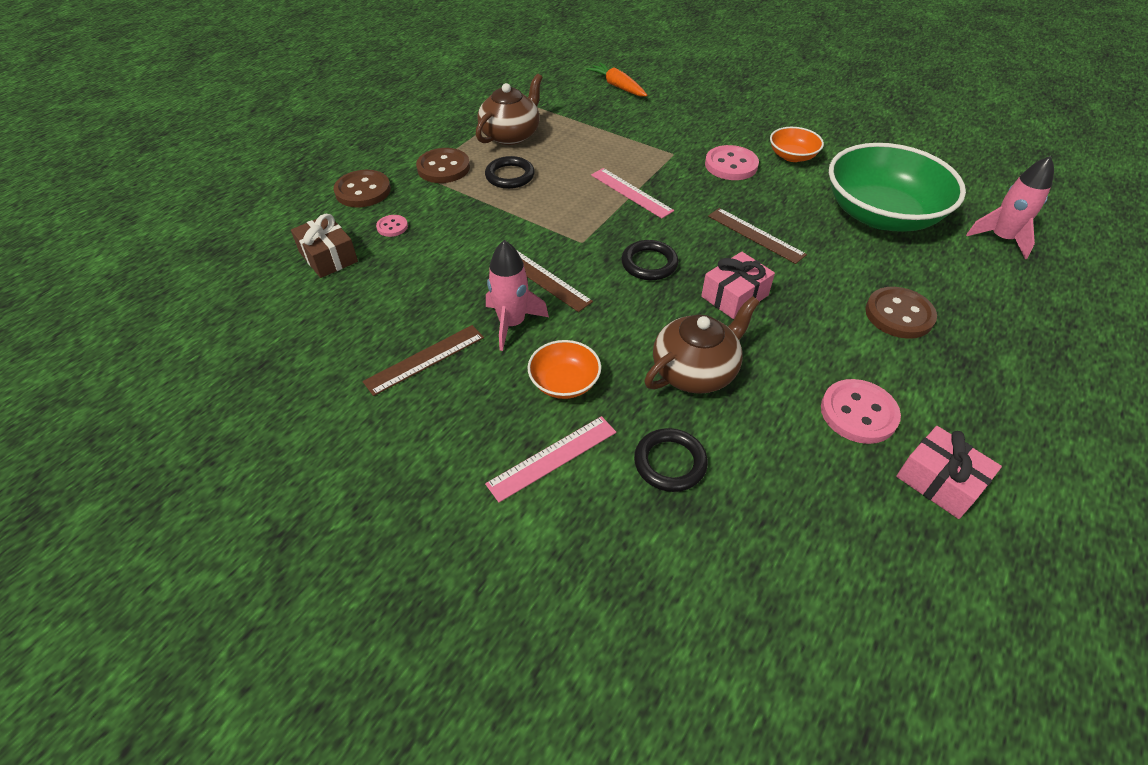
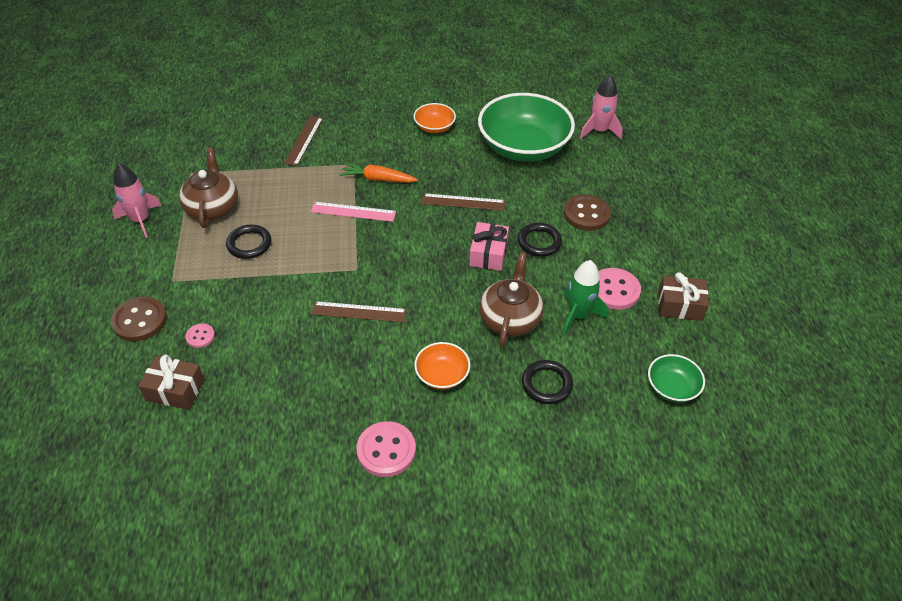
camera: 40 degrees left, 0 degrees up
(425, 359) = (336, 418): brown ruler -> brown ruler (304, 140)
(443, 168) = (187, 265): brown button -> none
(512, 323) = (369, 357): pink rocket -> pink rocket (140, 220)
(552, 458) = (481, 426): pink ruler -> none
(617, 86) = (255, 123): orange carrot -> orange carrot (378, 179)
(649, 263) = (416, 260): black ring -> black ring (539, 242)
(731, 165) = (401, 154): pink button -> pink button (386, 450)
(783, 413) = (578, 315): none -> green rocket
(834, 571) = (672, 387): none -> green bowl
(939, 481) = (680, 305): pink gift -> brown gift

